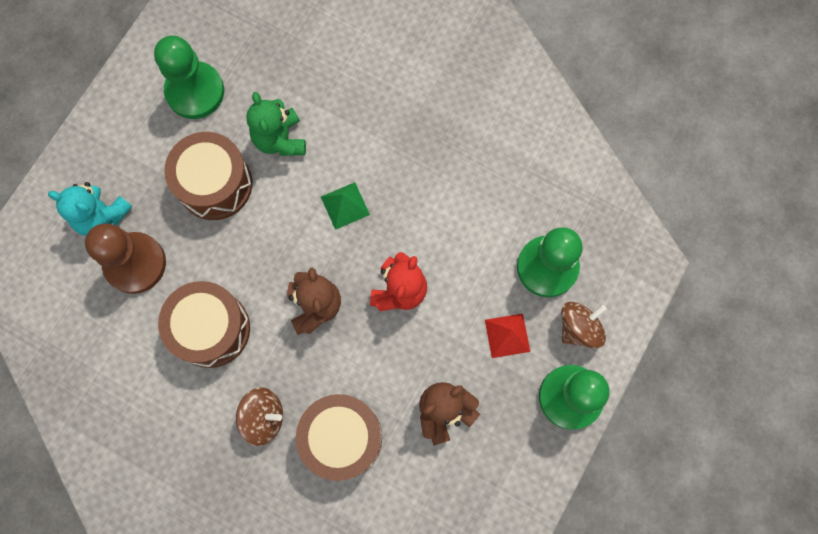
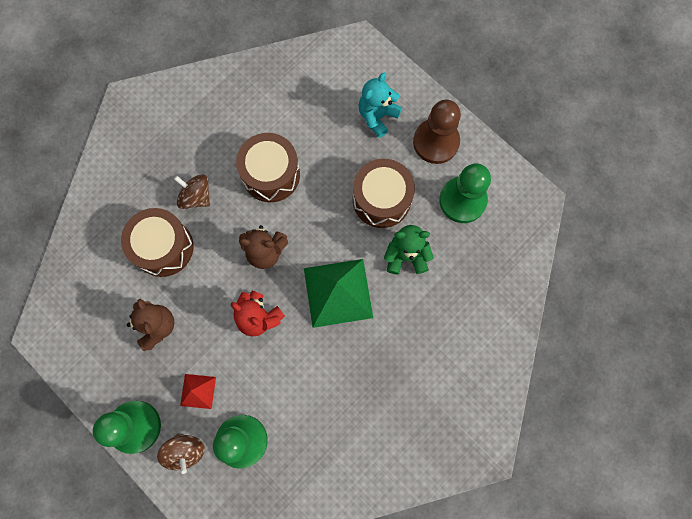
camera: 105 degrees right, 0 degrees up
(135, 263) = (335, 132): brown pawn -> brown pawn (436, 142)
(263, 417) = (196, 197): brown spinning top -> brown spinning top turned 105 degrees clockwise
(345, 205) = (338, 293): green pyramid -> green pyramid, size x2.00

